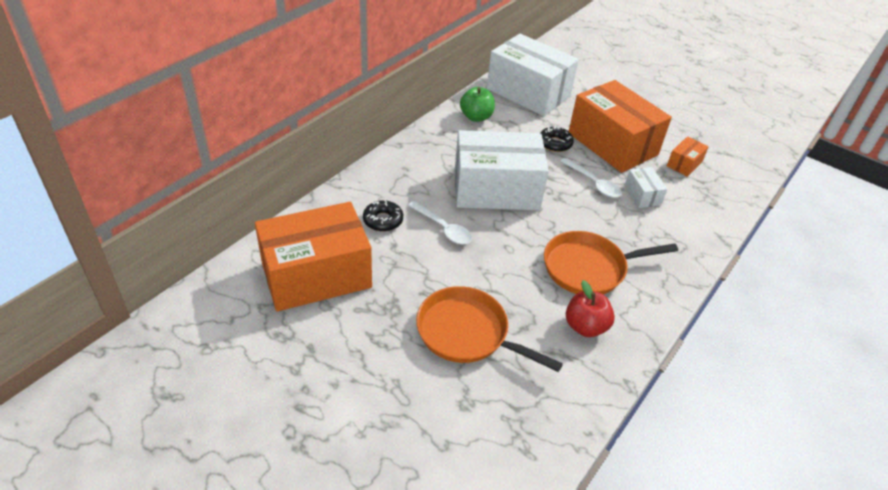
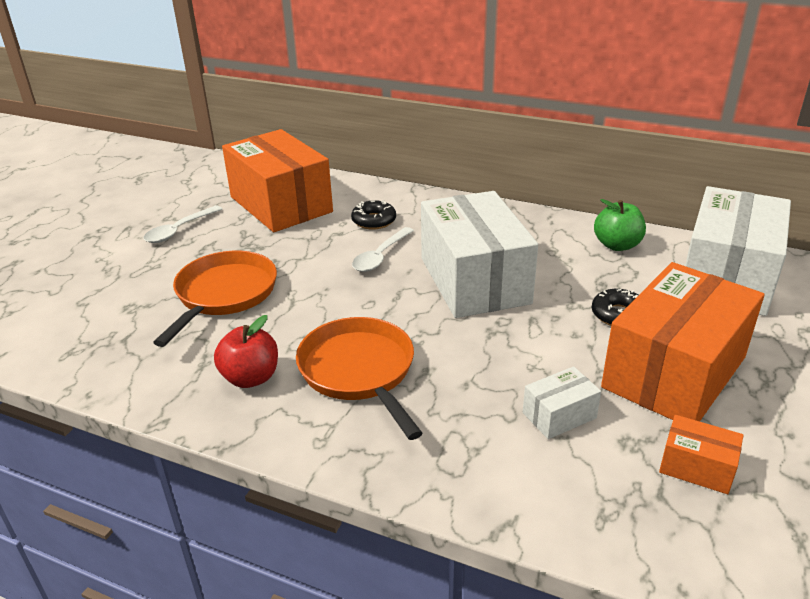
camera: 80 degrees right, 10 degrees down
(593, 183) = (550, 360): white spoon -> white spoon (179, 230)

